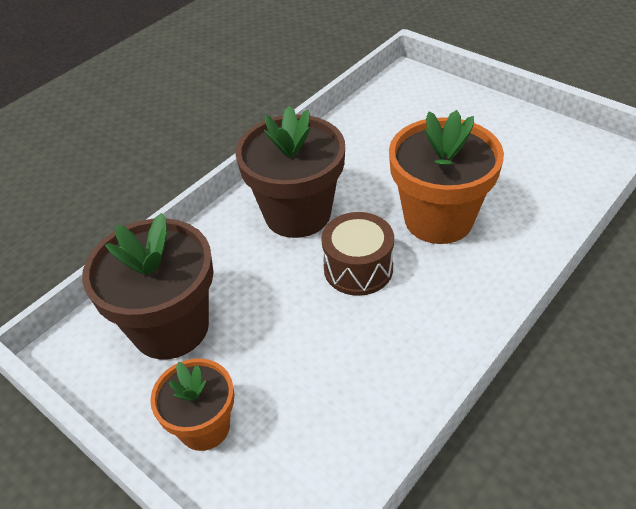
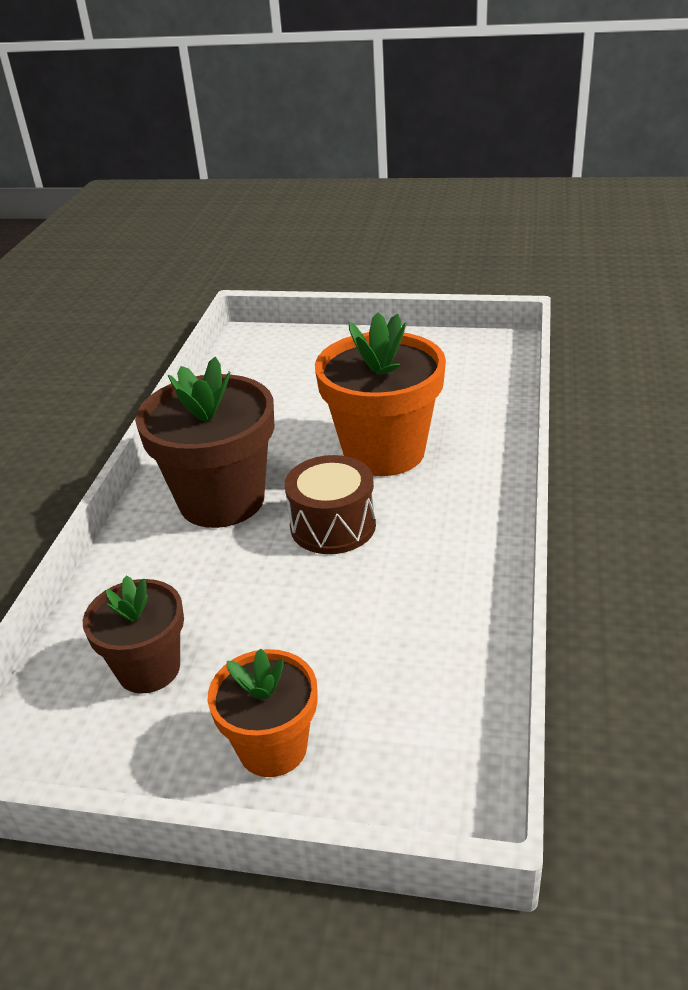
camera: 30 degrees left, 10 degrees down
(171, 327) = (149, 669): brown flower pot -> brown flower pot, size x0.59

